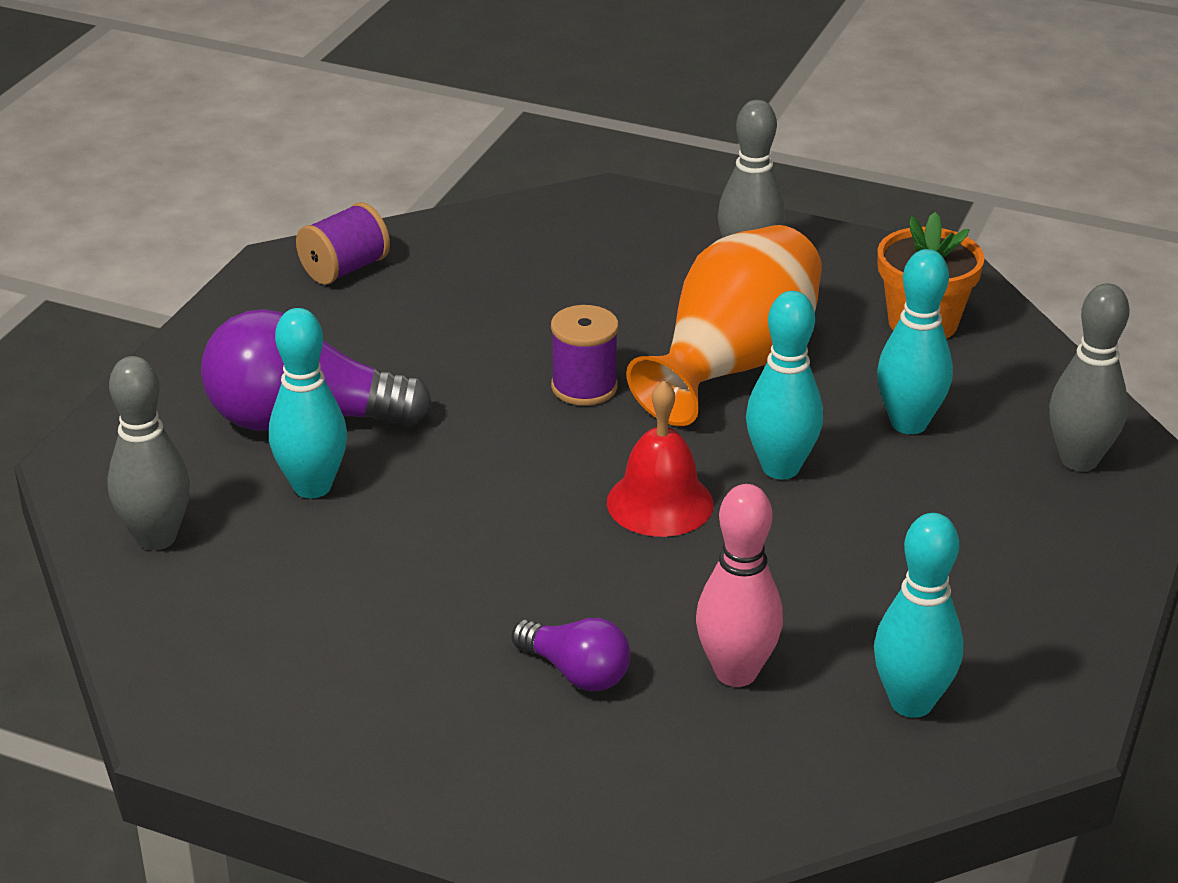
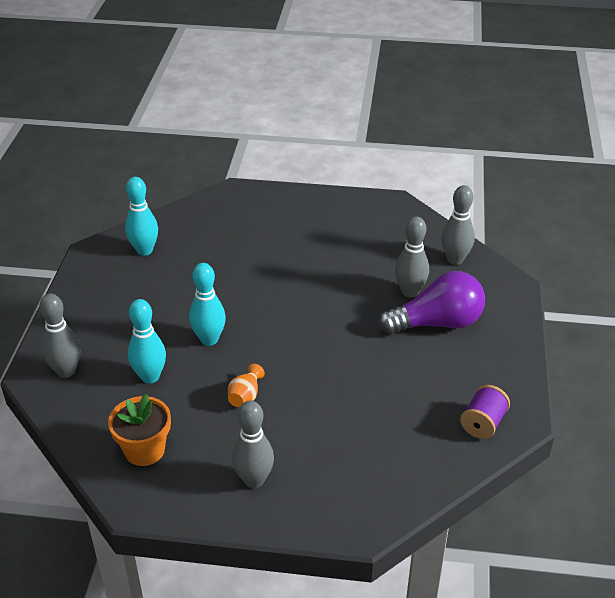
camera: 165 degrees right, 5 degrees up
(312, 487) = (410, 292): turquoise bowling pin -> grey bowling pin
(576, 672) = (269, 240): purple light bulb -> none
(584, 387) = (316, 367): purple spool -> none
(660, 503) = (259, 312): red bell -> none
(732, 366) = (245, 396): orange vase -> orange vase, size x0.42
(736, 672) = (210, 250): pink bowling pin -> none

